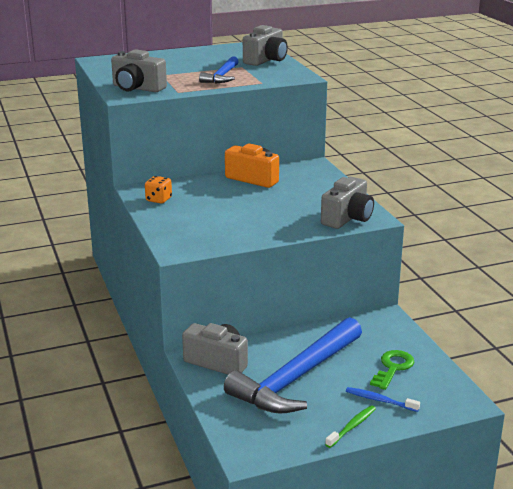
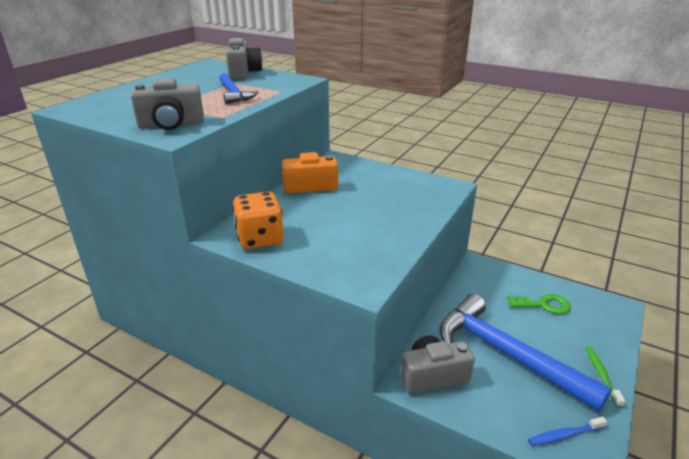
camera: 40 degrees left, 5 degrees up
(158, 199) = (260, 239): orange dice -> orange dice, size x1.77
(297, 378) = (506, 354): blue hammer -> blue hammer turned 135 degrees clockwise
(347, 218) = (436, 193): grey camera -> none
(380, 400) = (579, 338): blue toothbrush -> blue toothbrush (564, 435)
(393, 368) = (543, 305): green key -> green key turned 105 degrees clockwise

